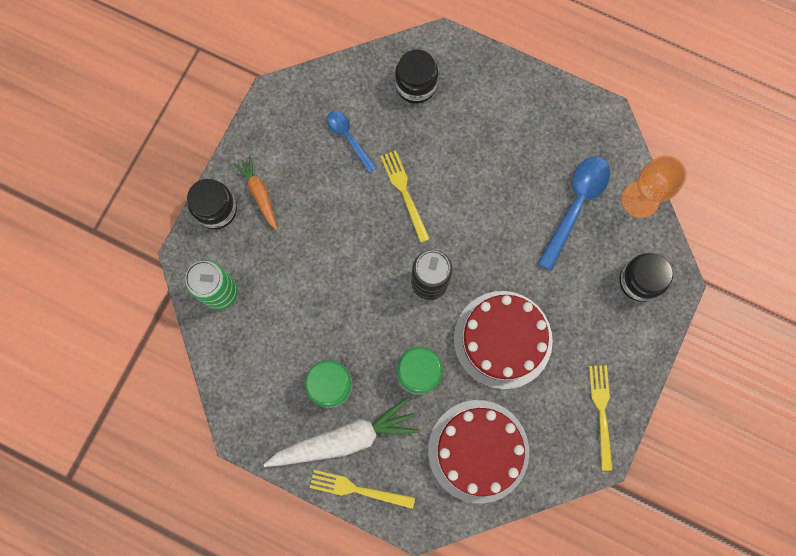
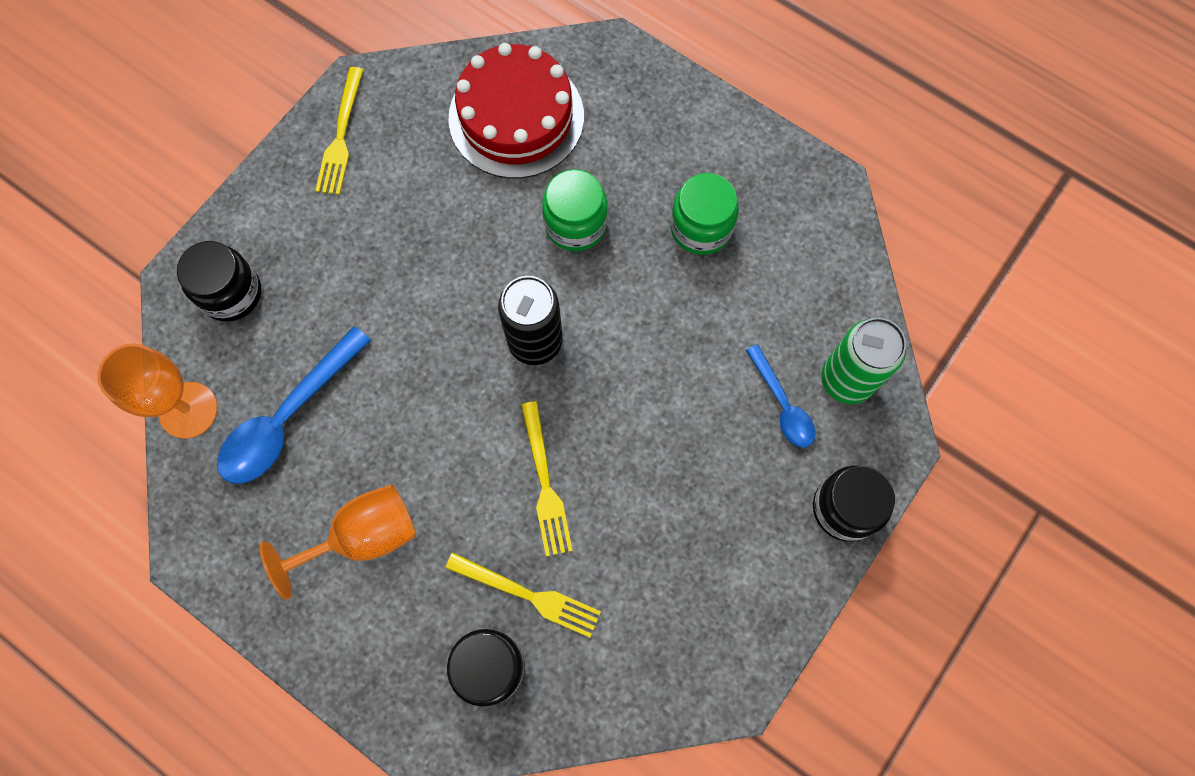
camera: 170 degrees left, 5 degrees down
(259, 194) = (774, 521): orange carrot -> none
(344, 439) = (691, 159): white carrot -> none
(348, 138) = (618, 591): blue spoon -> blue spoon (782, 404)
(358, 489) = (682, 98): yellow fork -> yellow fork (528, 595)
(502, 339) = (448, 247): red cake -> none
(508, 143) = (363, 537): none -> orange goblet

